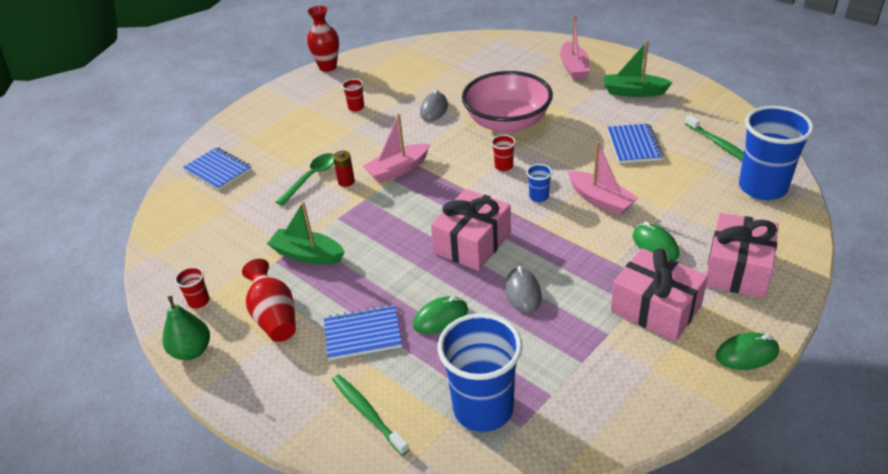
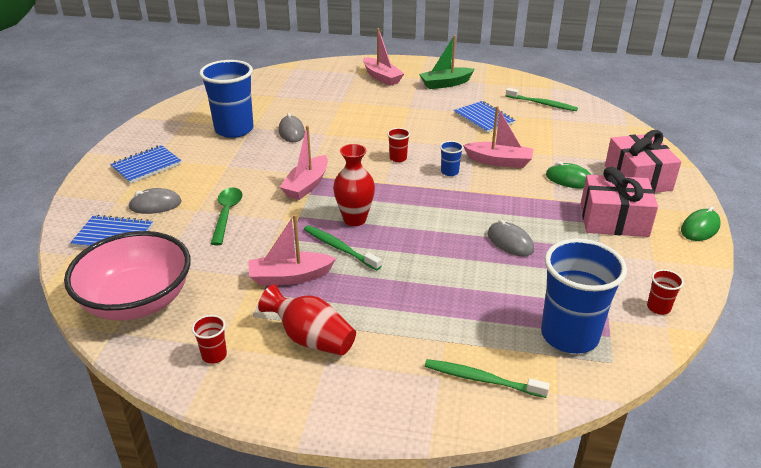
camera: 35 degrees left, 5 degrees down
(192, 351) = (253, 401): green pear -> none
(268, 151) = (155, 205): none -> grey mouse
(307, 255) = (290, 277): green boat -> pink boat
(328, 67) = (147, 122): red vase -> red vase (354, 219)
(346, 181) = (266, 207): red battery -> none
(356, 107) = (213, 147): red cup -> red cup (658, 308)
(362, 334) = (411, 321): blue notebook -> blue notebook (146, 166)
(369, 242) = (339, 248): none -> green toothbrush
(440, 318) = (465, 283): green mouse -> none
(472, 243) = (431, 220): pink gift -> none
(507, 123) = (367, 127): pink bowl -> pink bowl (137, 301)
(762, 187) = (598, 123): blue cup -> blue cup (234, 130)

